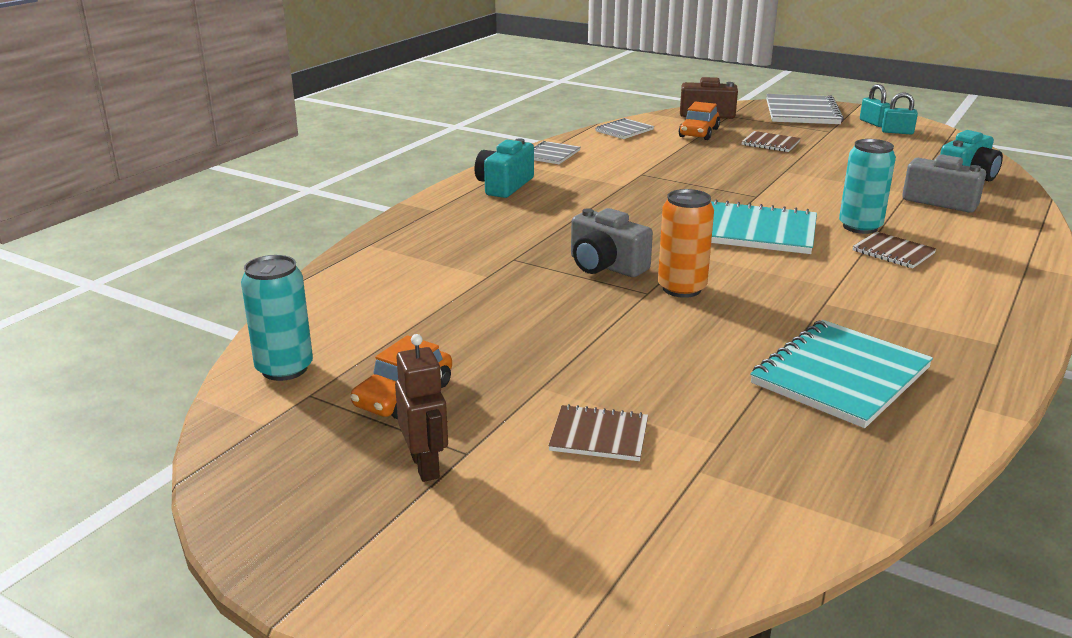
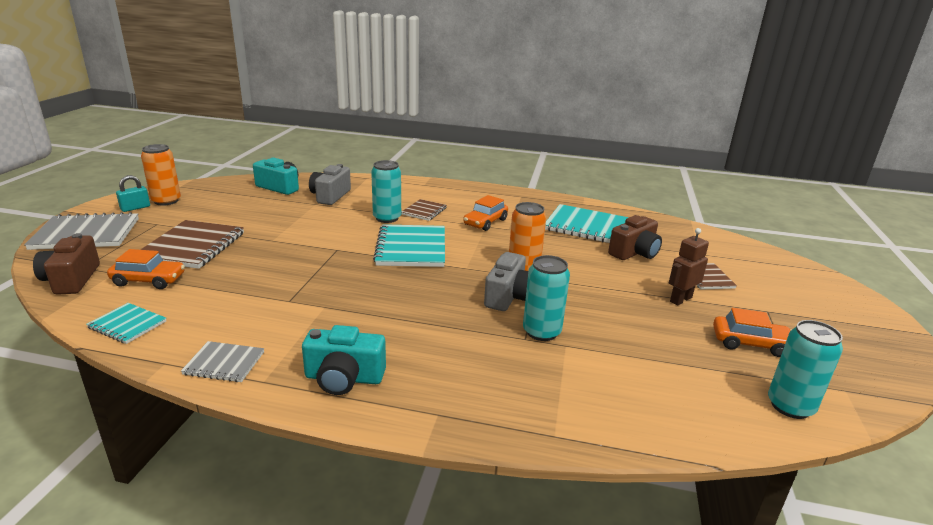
camera: 110 degrees left, 0 degrees up
(425, 466) = (793, 320): brown robot -> brown robot (680, 299)
(520, 269) = (541, 332): none -> turquoise can
(624, 130) = (127, 325): grey notebook -> turquoise notebook
(715, 393) = (634, 253): none -> brown camera
(770, 143) = (192, 246): brown notebook -> brown notebook, size x1.84
(851, 289) = (485, 222): none -> orange car
(897, 132) = (166, 201): turquoise padlock -> orange can

